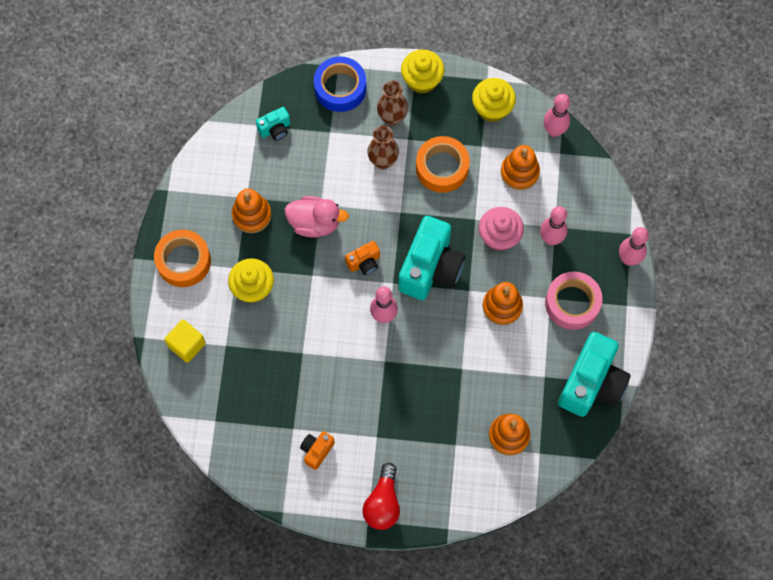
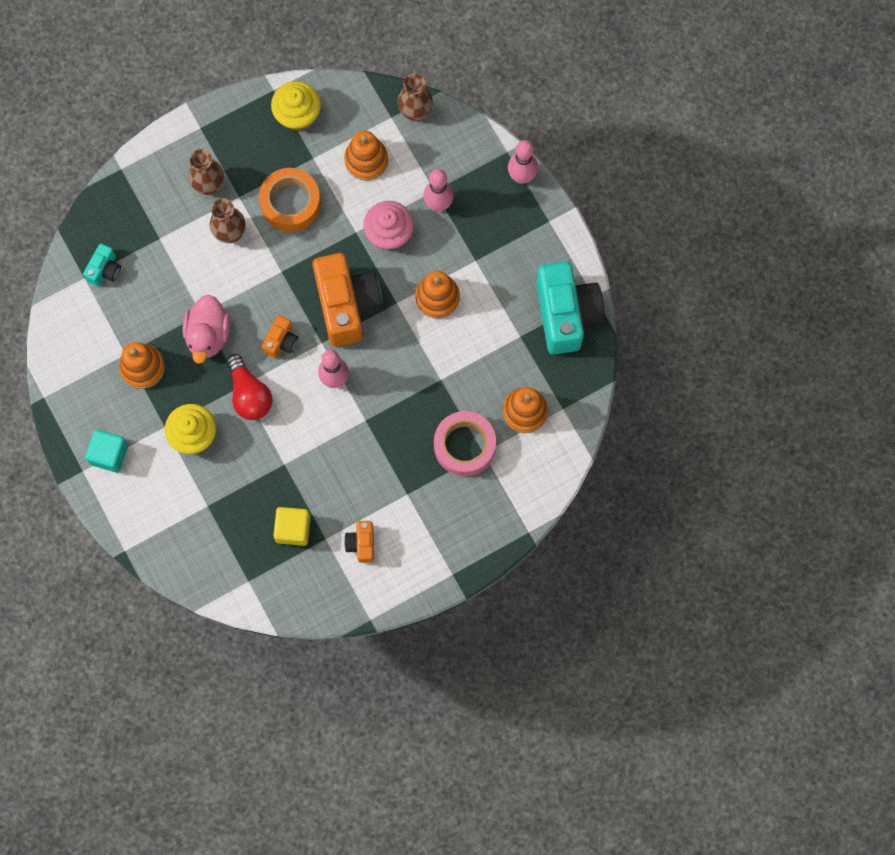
camera: 35 degrees left, 5 degrees up
(183, 261) = (109, 454): orange tape -> turquoise cube
(187, 345) = (170, 530): yellow cube -> yellow cube (293, 529)
(315, 223) = (208, 335): pink duck -> pink duck turned 120 degrees clockwise
(340, 88) = (139, 189): blue tape -> none
(383, 503) = (454, 549): red light bulb -> red light bulb (249, 394)
(422, 80) = (211, 130): yellow cupcake -> none
(430, 268) = (347, 306): turquoise camera -> orange camera
(554, 131) = (371, 99): pink bowling pin -> none
(572, 303) = (499, 252): pink tape -> pink tape (464, 446)
(580, 161) = (415, 112): none -> brown vase

